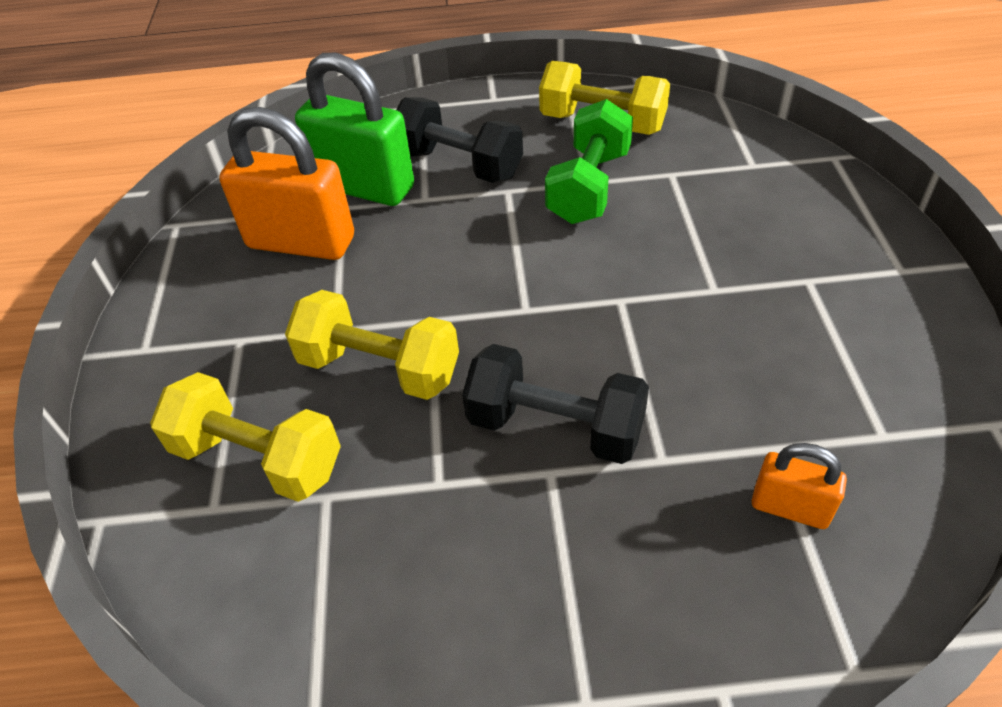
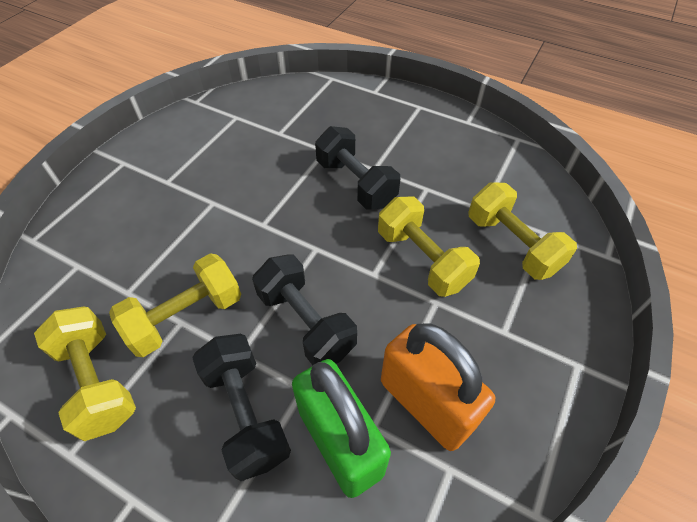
camera: 150 degrees left, 5 degrees up
(467, 240) = (306, 322): none -> black dumbbell
(589, 187) = (186, 317): green dumbbell -> yellow dumbbell
(790, 508) = (298, 115): orange padlock -> none

